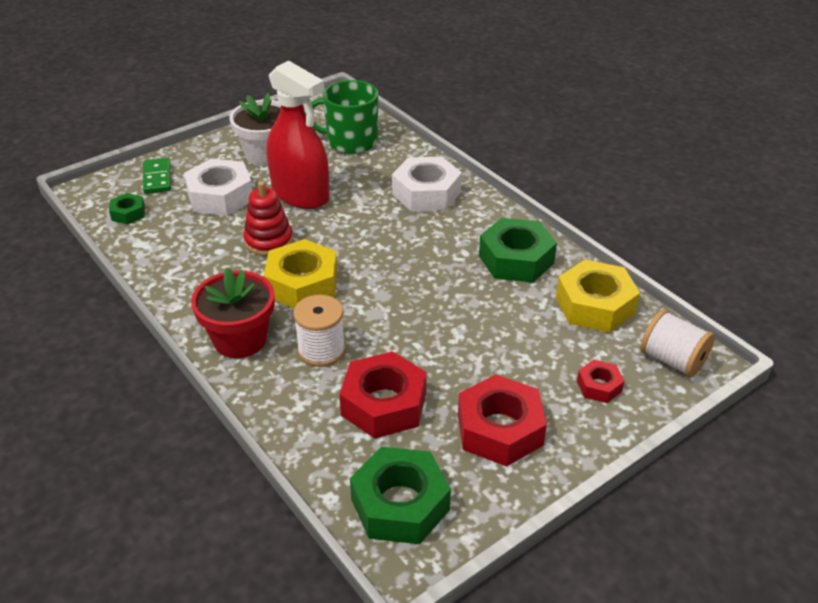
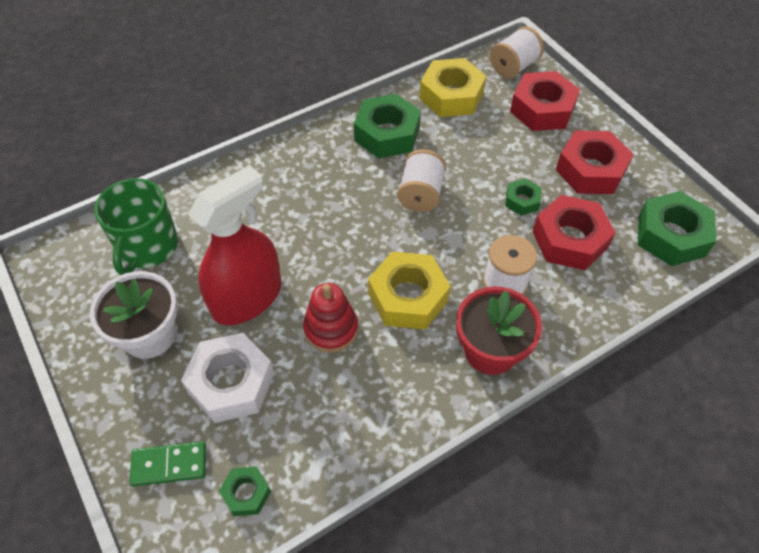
camera: 85 degrees left, 15 degrees up
(426, 193) = (270, 187): white nut -> none
(434, 287) = (420, 194): none -> white spool
(437, 364) = (522, 201): none -> green nut
(599, 386) = (542, 109): red nut -> red nut, size x1.93

